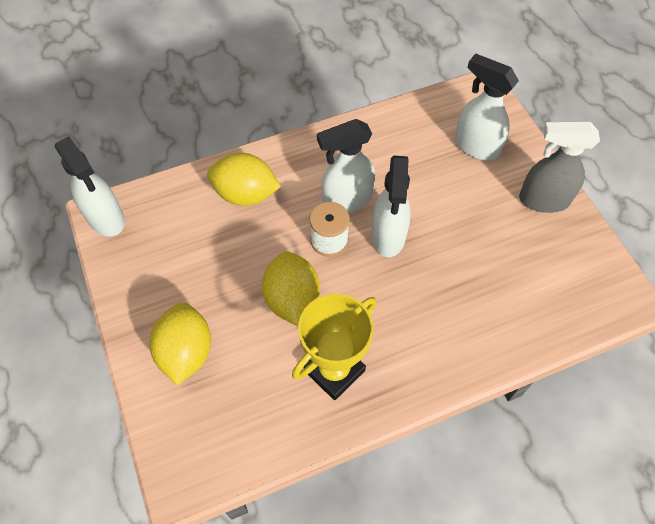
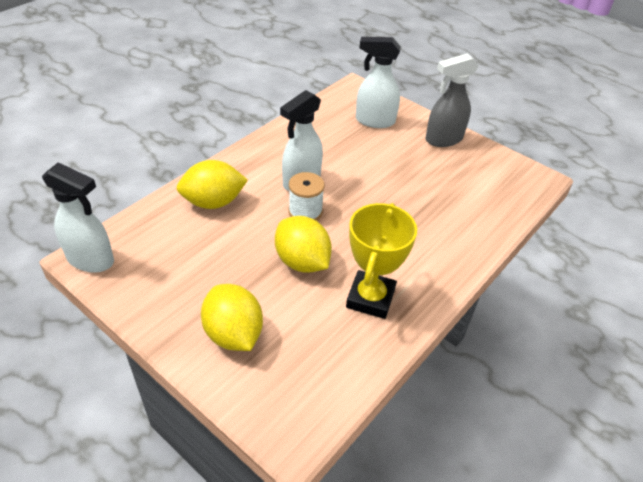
camera: 30 degrees left, 15 degrees down
(388, 236) = (350, 194): white spray bottle -> none

